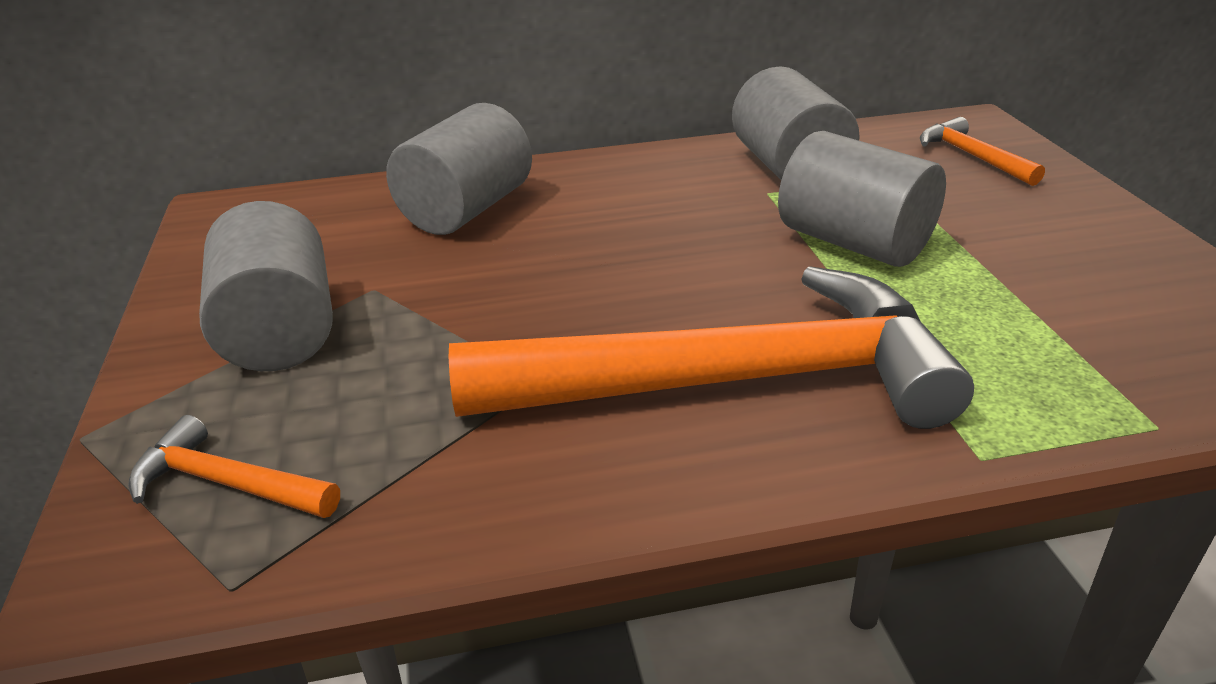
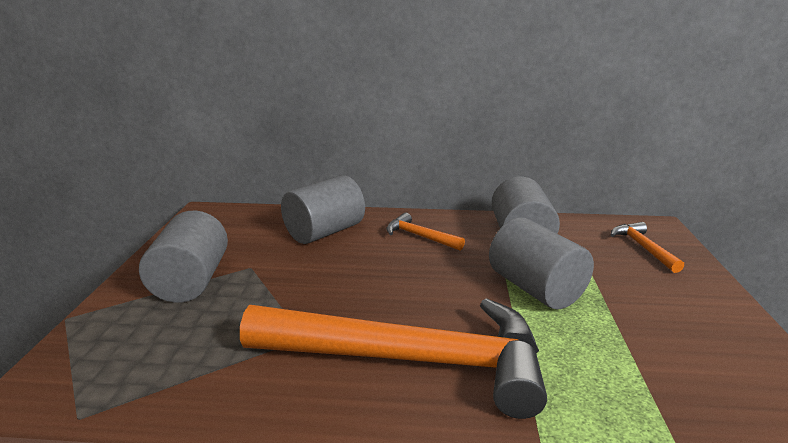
camera: 15 degrees right, 10 degrees down
(227, 483) = (113, 359): orange hammer -> orange hammer (419, 236)

